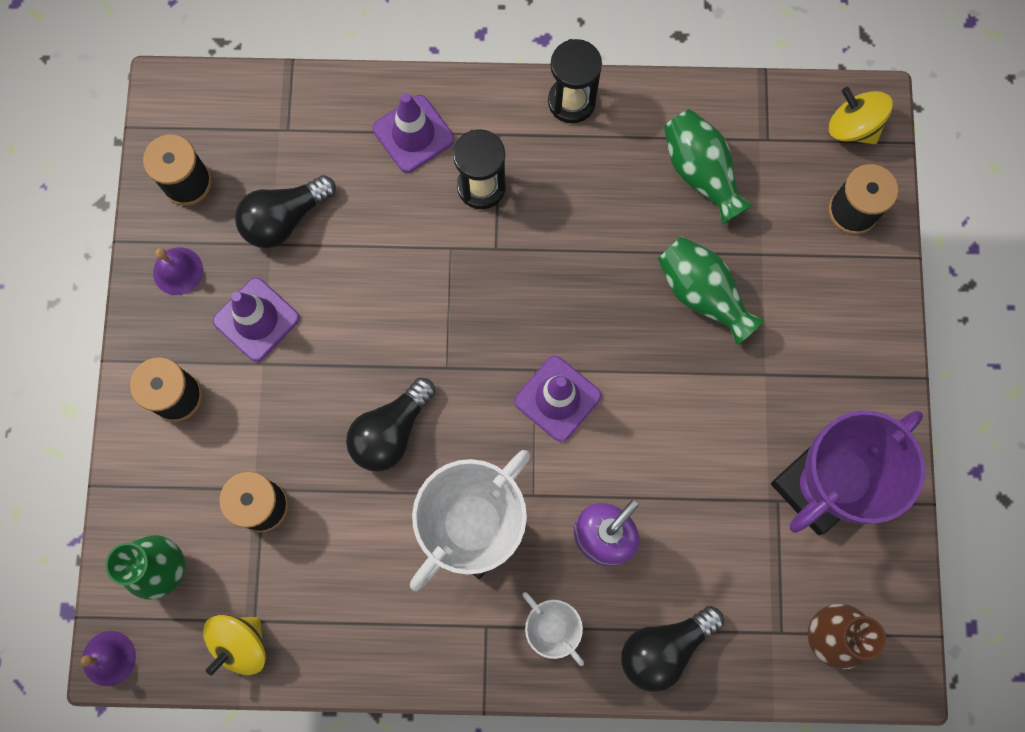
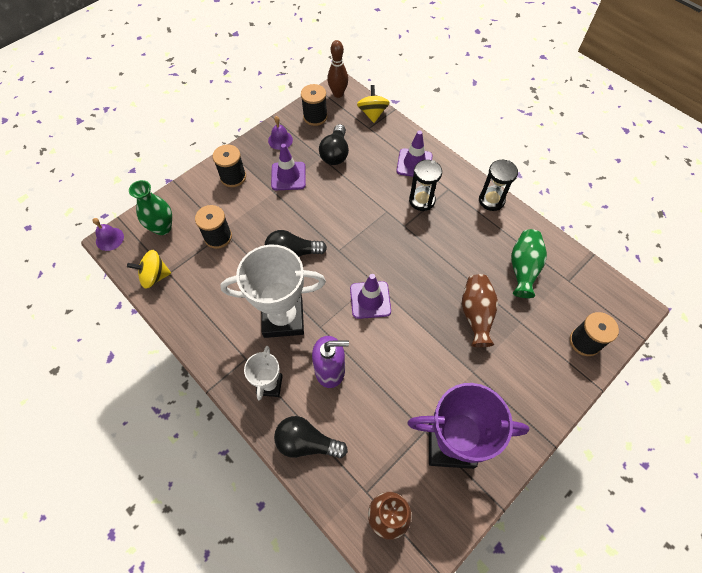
camera: 45 degrees right, 15 degrees down
(178, 109) = (338, 94): none -> brown bowling pin
(284, 219) = (335, 153): black light bulb -> black light bulb turned 90 degrees counterclockwise
(702, 294) = (476, 314): green vase -> brown vase
(852, 127) = (617, 308): yellow spinning top -> yellow spinning top (372, 113)

